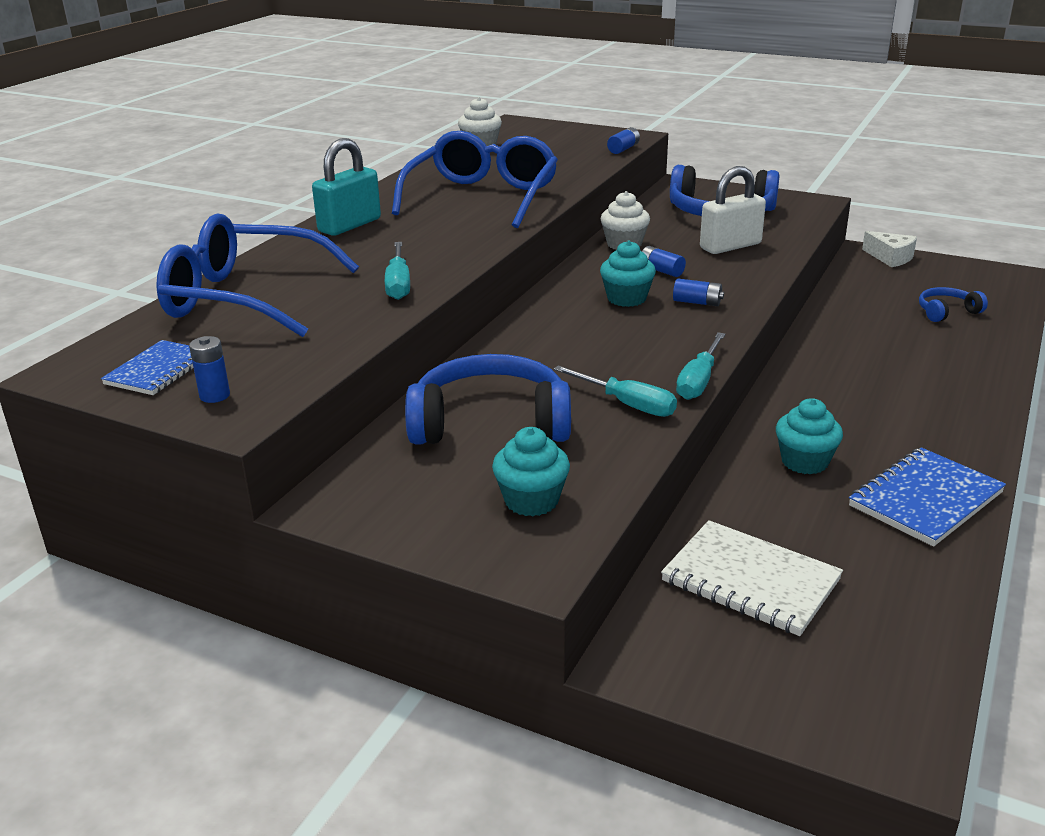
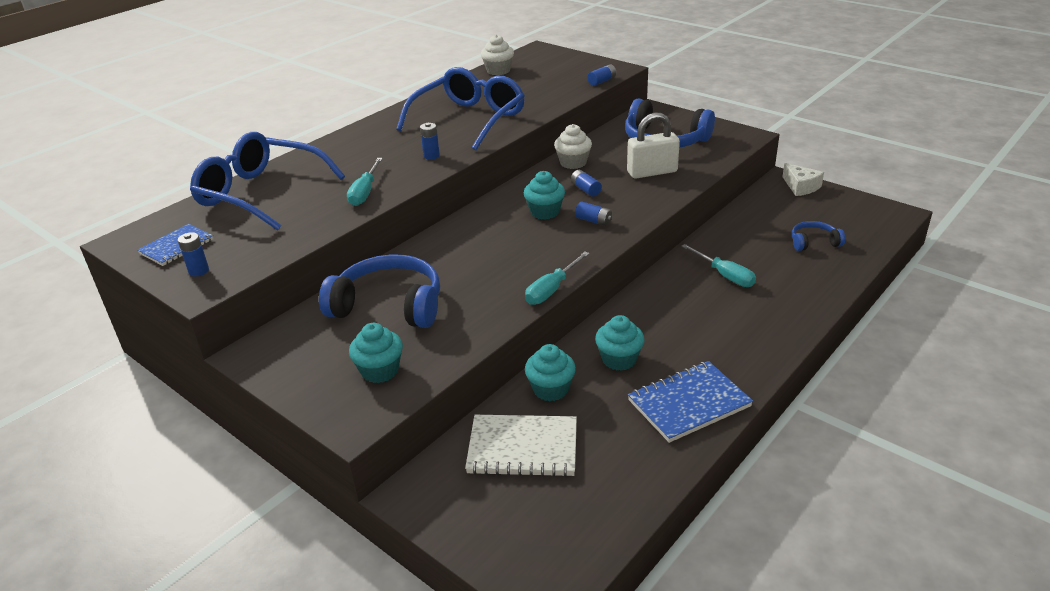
camera: 15 degrees right, 5 degrees up
(349, 225) = (363, 137): turquoise padlock -> none
(461, 238) = (431, 156): none -> blue battery
(627, 404) = (489, 303): turquoise screwdriver -> turquoise screwdriver (725, 275)
(740, 507) = (550, 389): none -> turquoise cupcake
(750, 580) = (523, 448): white notebook -> white notebook turned 45 degrees counterclockwise

